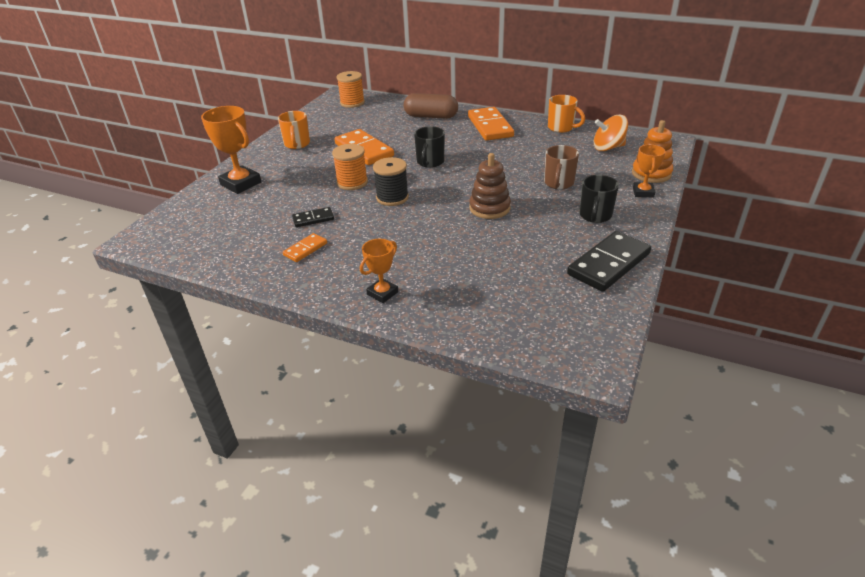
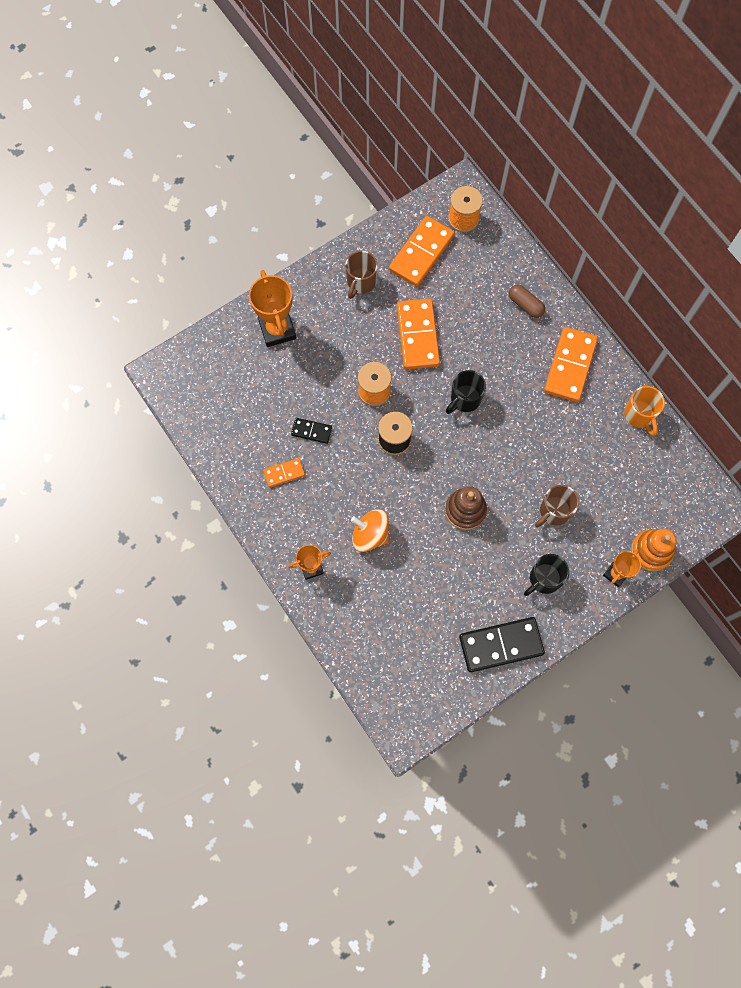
camera: 30 degrees right, 35 degrees up
(297, 144) = (361, 282): orange mug -> brown mug
(334, 121) = (421, 253): none -> orange domino
(431, 116) = (525, 305): brown capsule -> brown capsule, size x0.63
(608, 148) = (652, 482): orange spinning top -> orange spinning top (370, 535)

